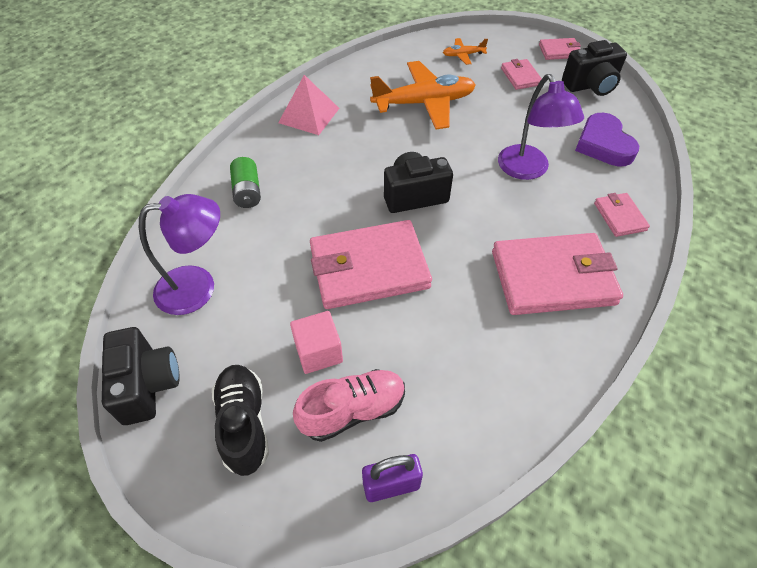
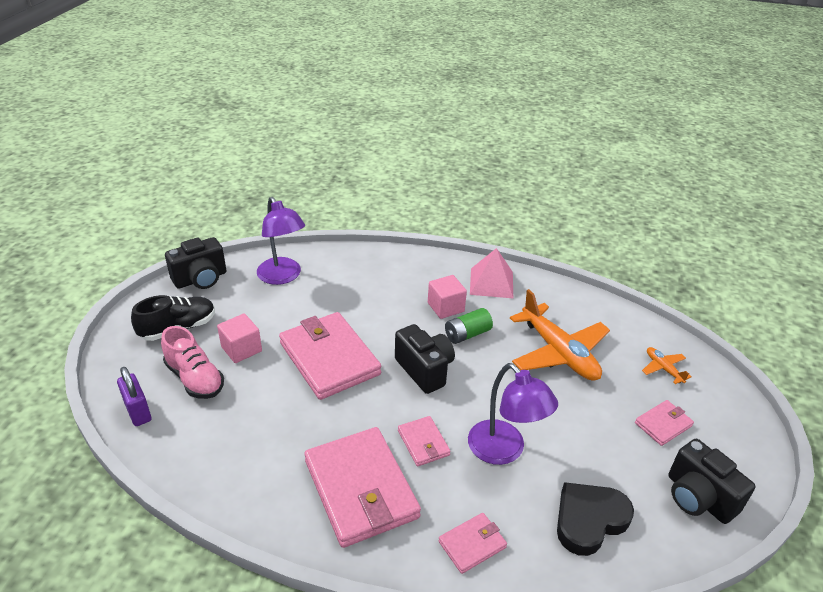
camera: 70 degrees right, 15 degrees down
(247, 192) = (383, 273): green battery -> green battery (467, 334)
(329, 157) = (445, 307): none -> pink cube
(527, 170) = (504, 451): purple lamp -> purple lamp turned 90 degrees counterclockwise
(559, 51) = (747, 457): pink wallet -> pink wallet (423, 443)
(603, 144) = (589, 520): purple heart -> black heart

